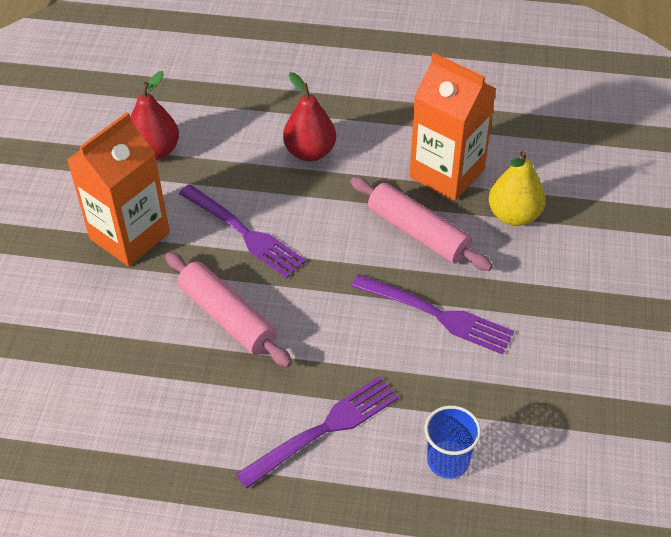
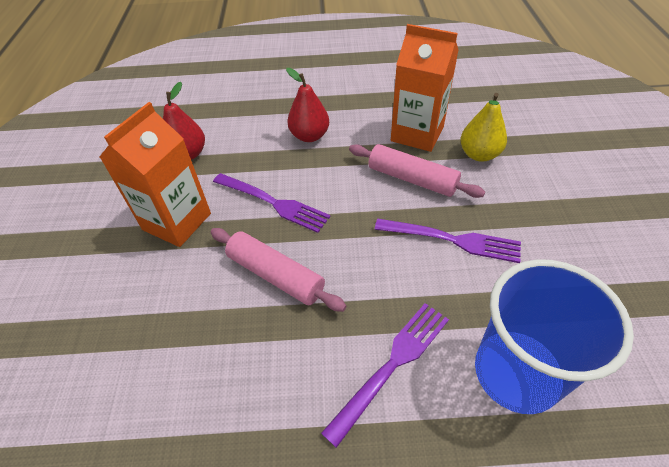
camera: 10 degrees left, 0 degrees up
(448, 461) = (516, 373): blue cup -> blue cup, size x2.06

